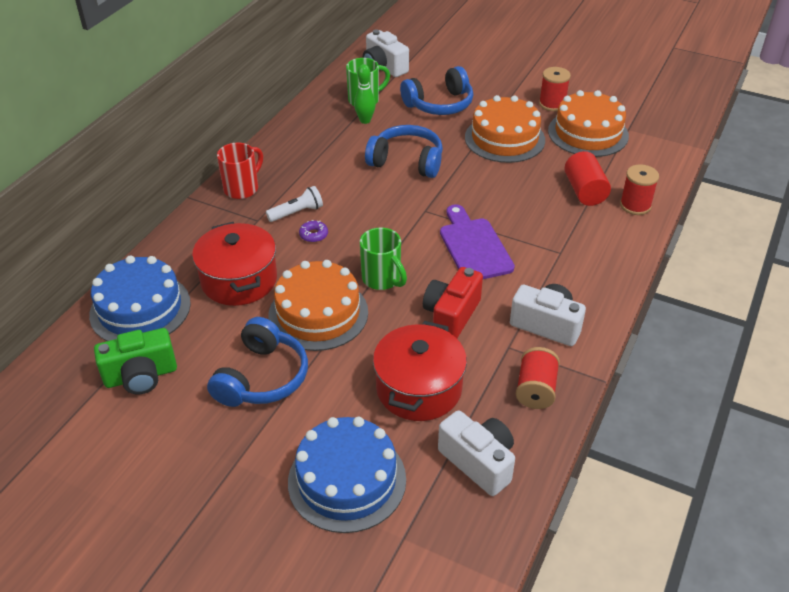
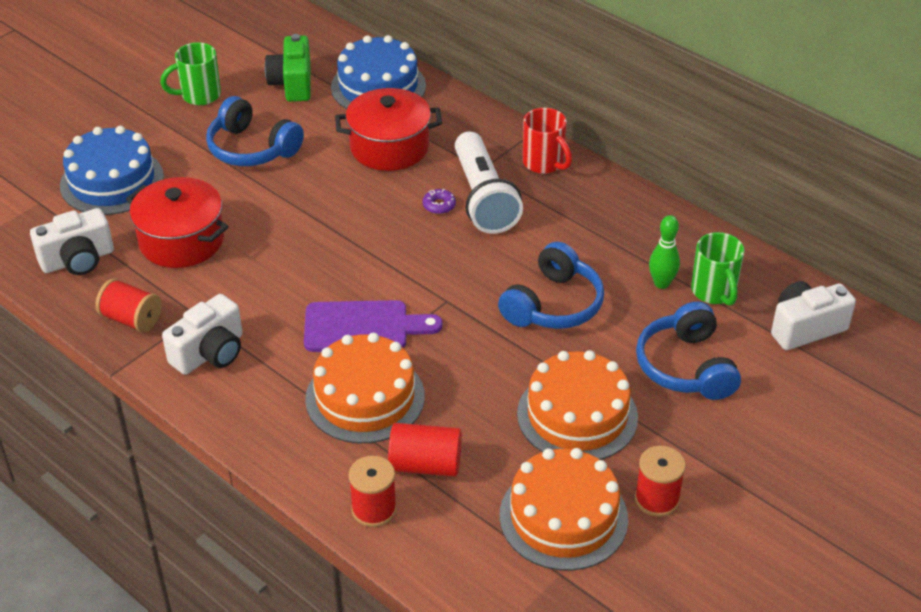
camera: 105 degrees right, 0 degrees up
(297, 212) = (483, 198): white flashlight -> white flashlight, size x1.99
(318, 313) = (315, 192): orange cake -> orange cake (365, 397)
(382, 279) = (343, 244): green mug -> green mug (199, 95)
(451, 315) = (263, 283): red camera -> none

